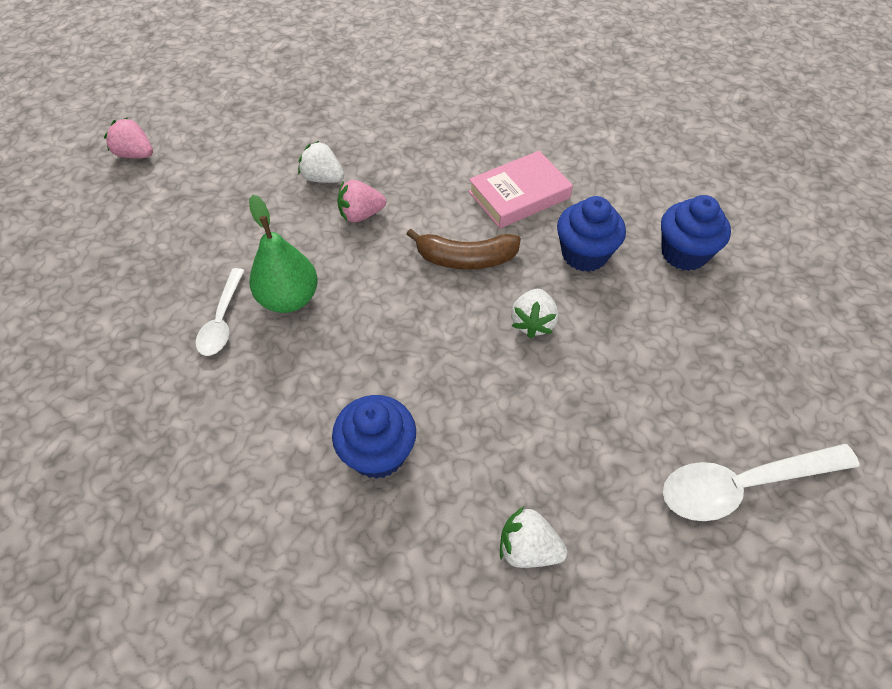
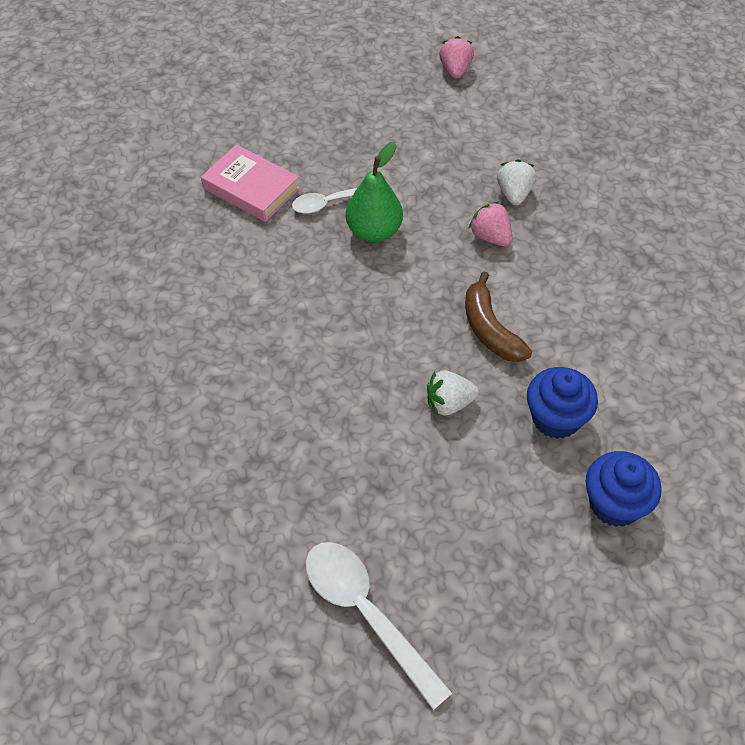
camera: 65 degrees right, 0 degrees up
(378, 453) = (269, 345): blue cupcake -> none
(519, 195) = (597, 341): pink book -> pink book (251, 188)
(528, 549) = (237, 469): white strawberry -> none

